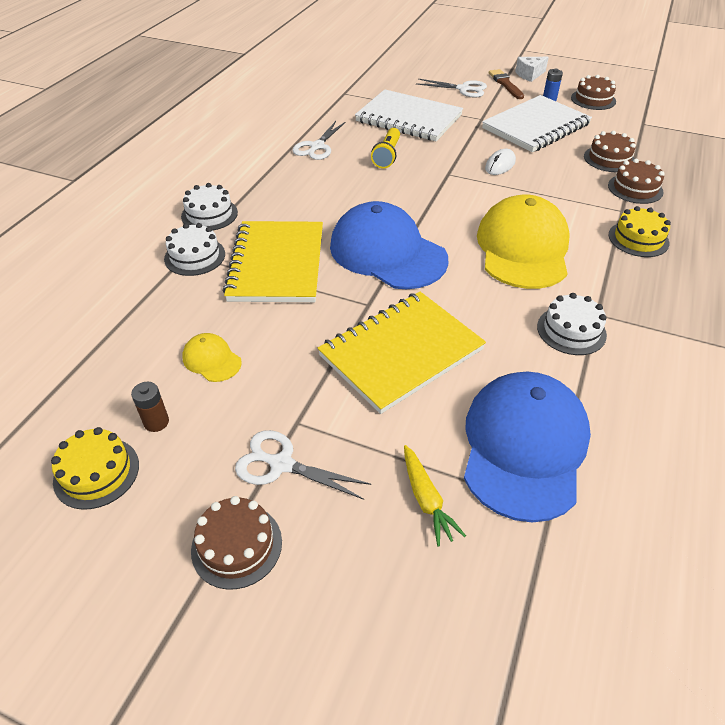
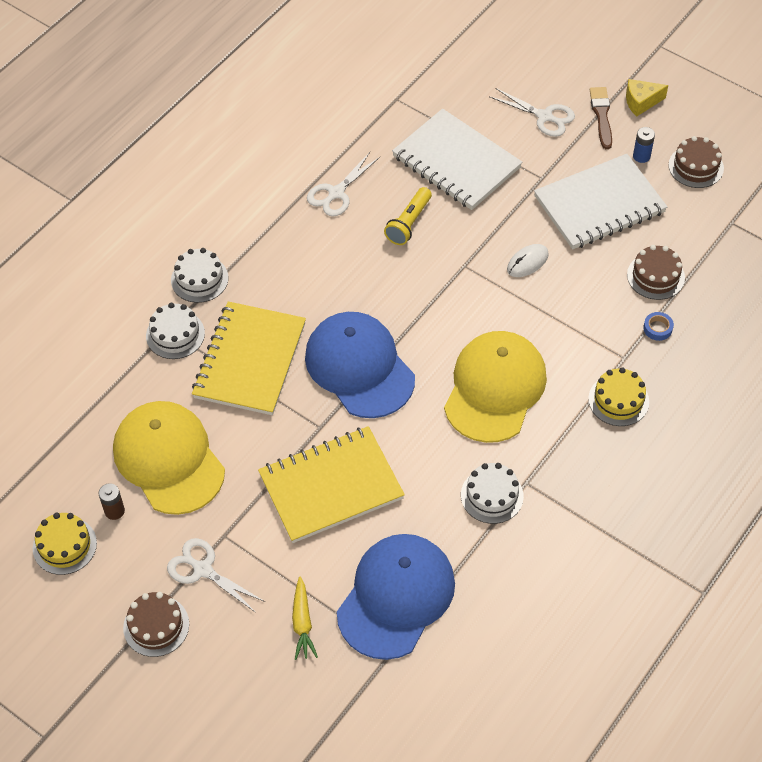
camera: 15 degrees right, 10 degrees up
(212, 360) = (168, 459): yellow cap -> yellow cap, size x2.29
(529, 75) = (641, 102): white cheese -> yellow cheese
(635, 188) = (657, 328): brown cake -> blue tape

